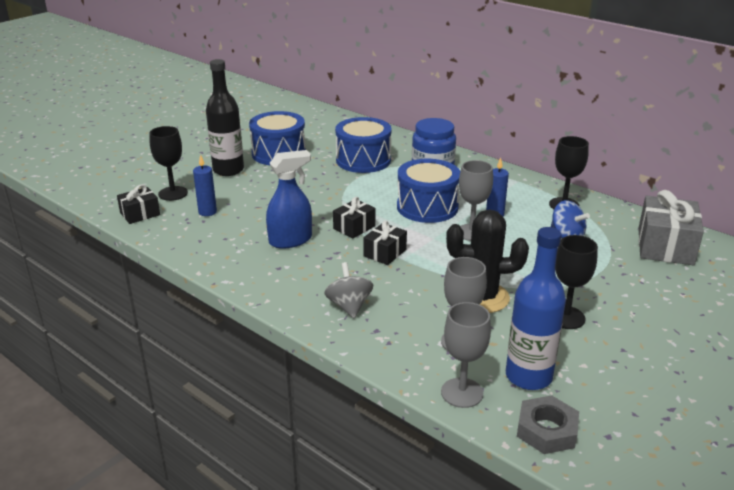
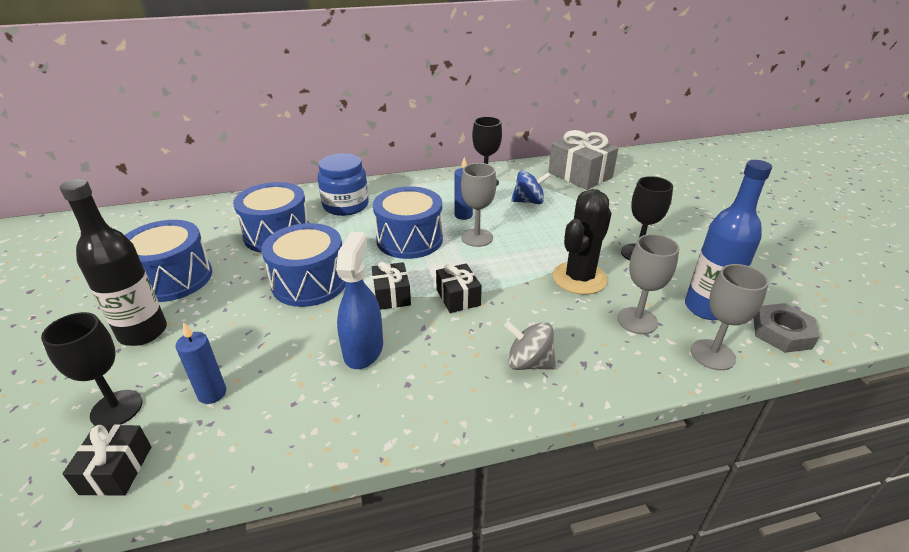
camera: 55 degrees left, 5 degrees up
(329, 194) = (309, 282): none -> blue drum

